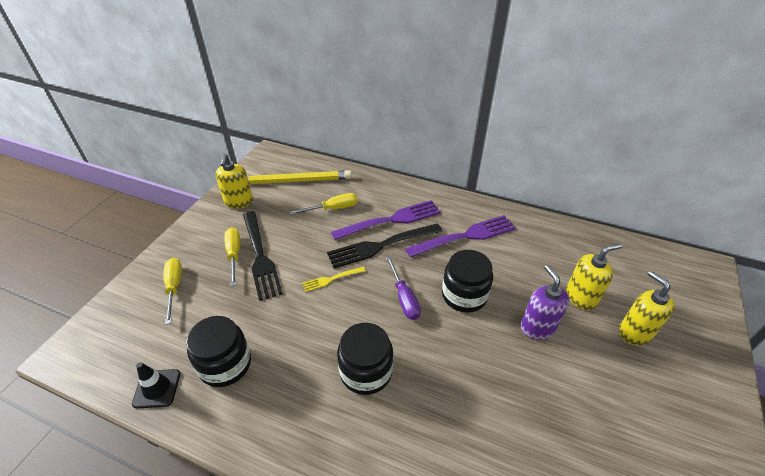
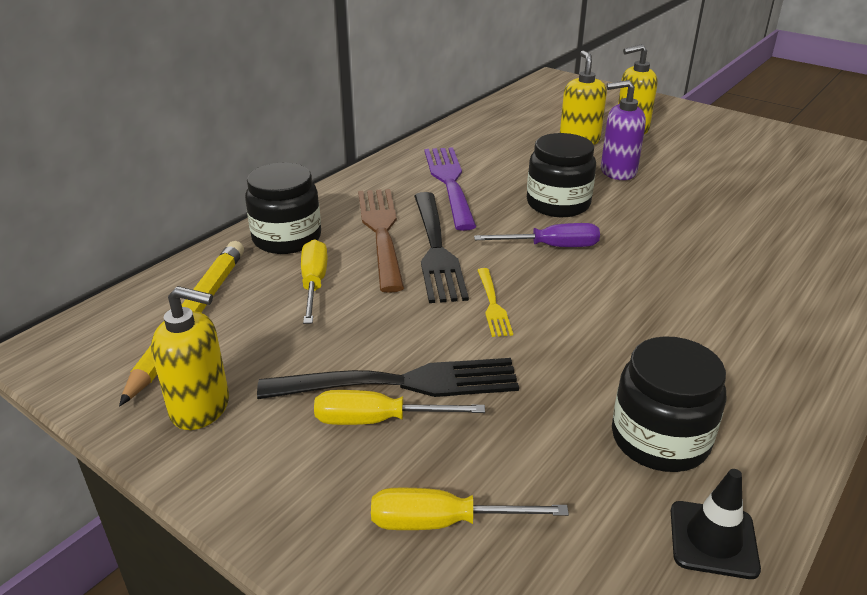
camera: 75 degrees left, 10 degrees down
(366, 371) = (677, 295): black jar -> black jar (287, 238)
(390, 220) = (382, 233): purple fork -> brown fork

